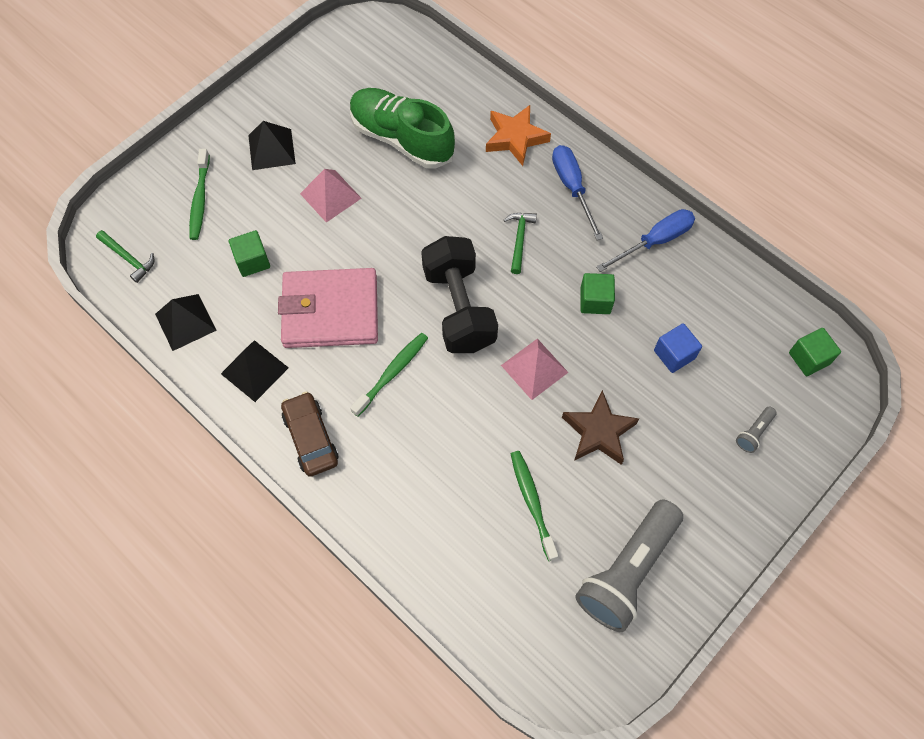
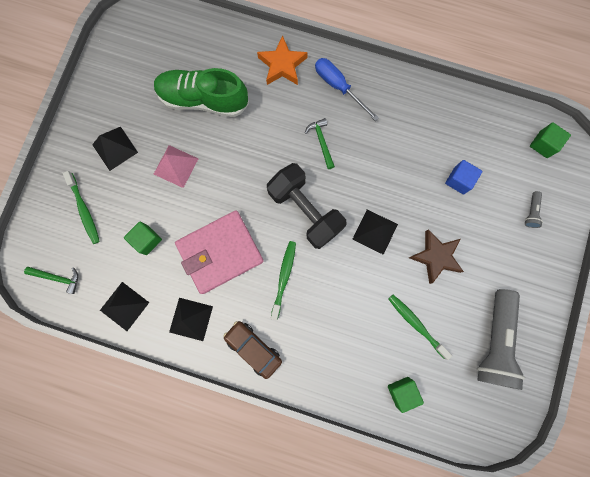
camera: 25 degrees left, 15 degrees up
(534, 368) = (375, 231): pink pyramid -> black pyramid
(595, 301) = (392, 165): green cube -> green cube (402, 391)
(655, 241) = (411, 103): blue screwdriver -> none

